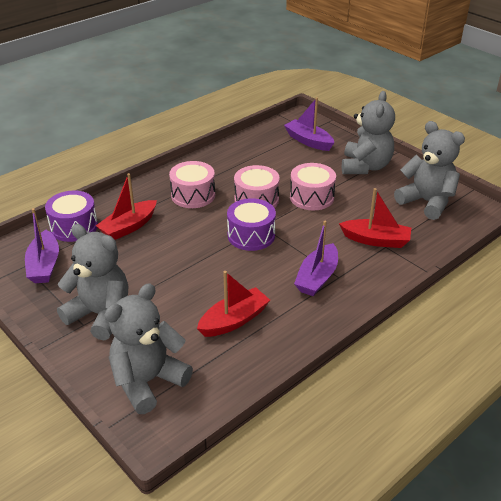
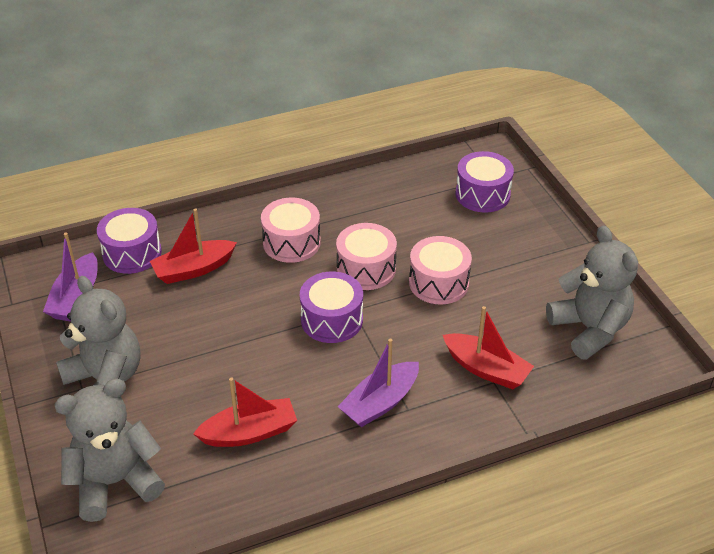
camera: 20 degrees right, 5 degrees up
(308, 141) = (482, 194): purple boat -> purple drum
(365, 167) = (537, 253): grey teddy bear -> none

